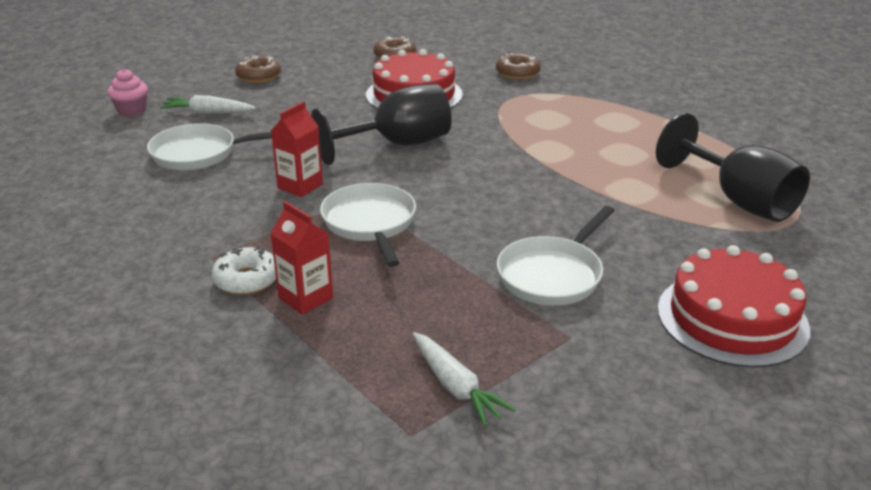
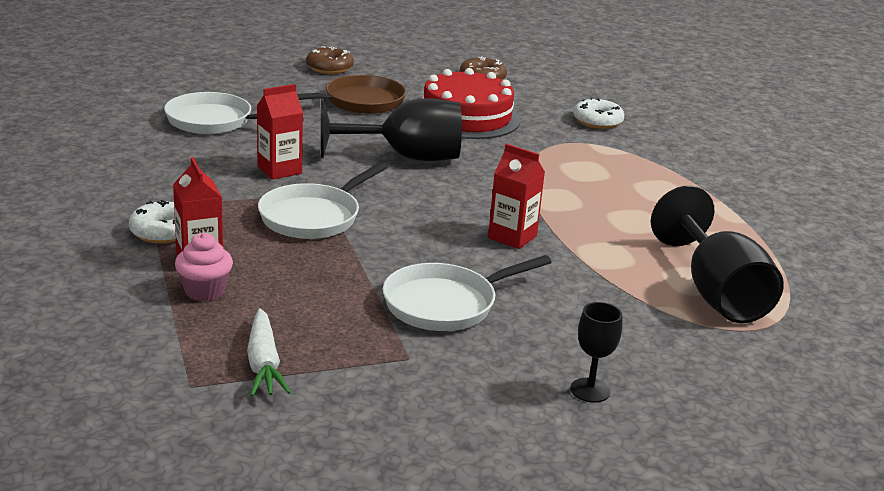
camera: 20 degrees right, 5 degrees down
(132, 111) = (187, 72): pink cupcake -> pink cupcake (204, 291)
(208, 113) = (253, 89): white carrot -> none
(312, 103) = (359, 102): none -> brown pan
(370, 224) = (314, 217): white pan -> white pan turned 150 degrees counterclockwise
(517, 73) = (597, 121): brown donut -> white donut
(547, 195) = (512, 237): none -> red carton
(732, 318) = (590, 390): red cake -> black goblet

